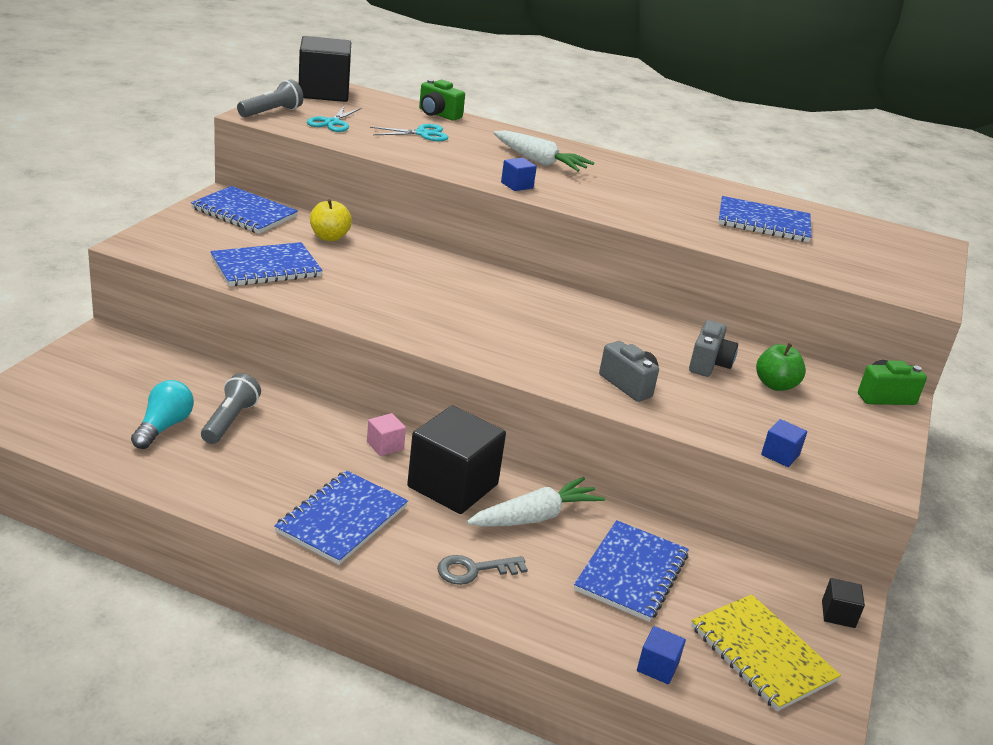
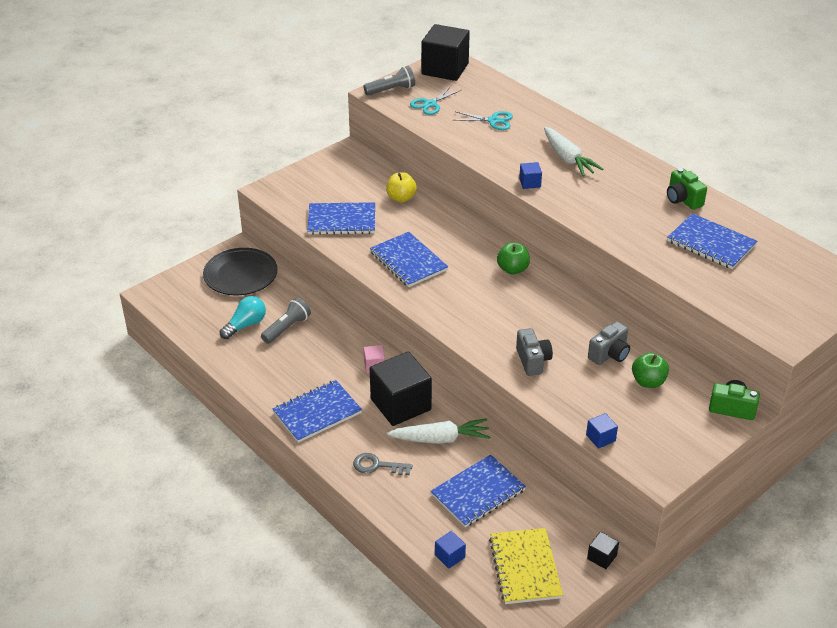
camera: 30 degrees right, 10 degrees up
(120, 367) = (240, 275): none -> black plate
(244, 213) = (354, 168): blue notebook -> blue notebook (408, 261)
(438, 114) = (521, 99): green camera -> green camera (683, 199)
(525, 294) = (512, 269): none -> green apple

